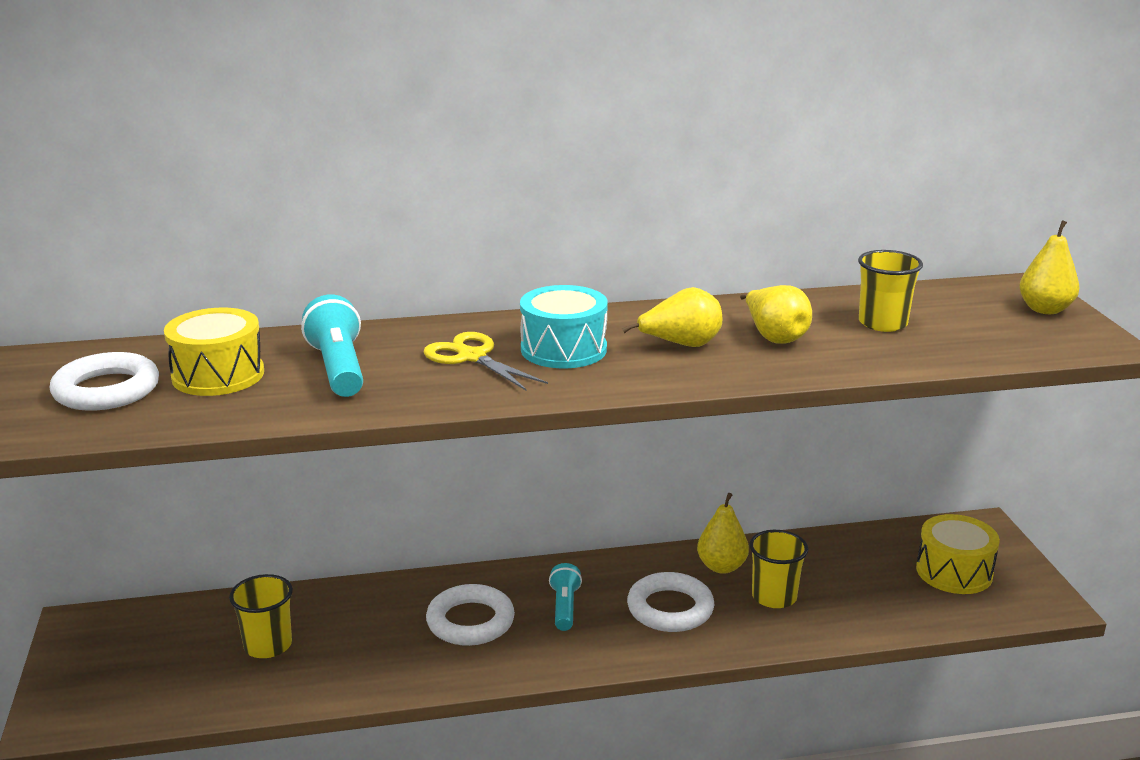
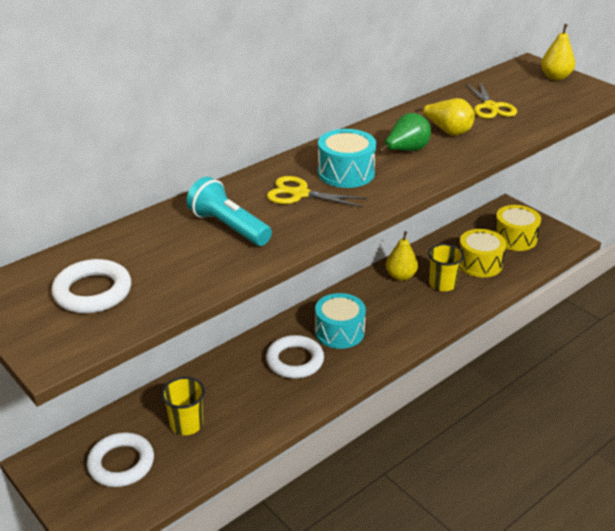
camera: 30 degrees left, 10 degrees up
(218, 375) = (155, 256): yellow drum -> yellow drum (479, 263)
(564, 607) = (339, 332): turquoise flashlight -> turquoise drum
(670, 608) = (396, 311): white ring -> white ring (121, 463)
(681, 345) = (406, 151): yellow pear -> green pear
(883, 323) = (490, 107): yellow cup -> yellow scissors

